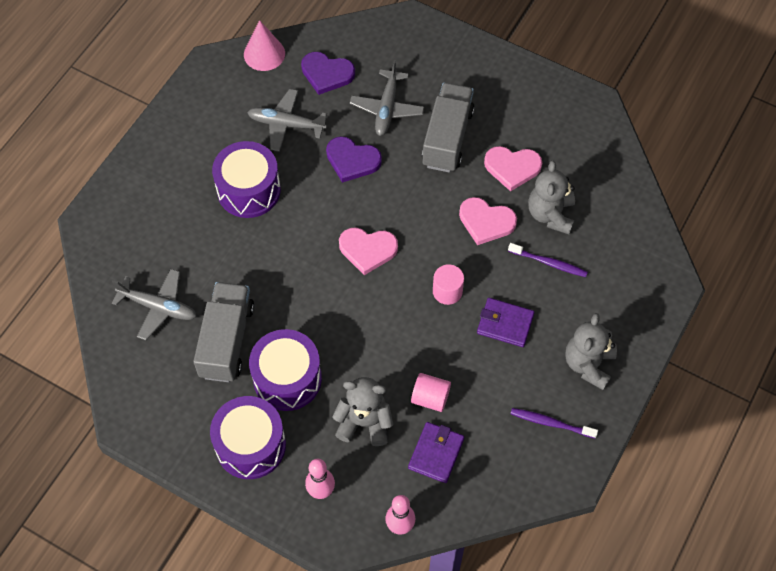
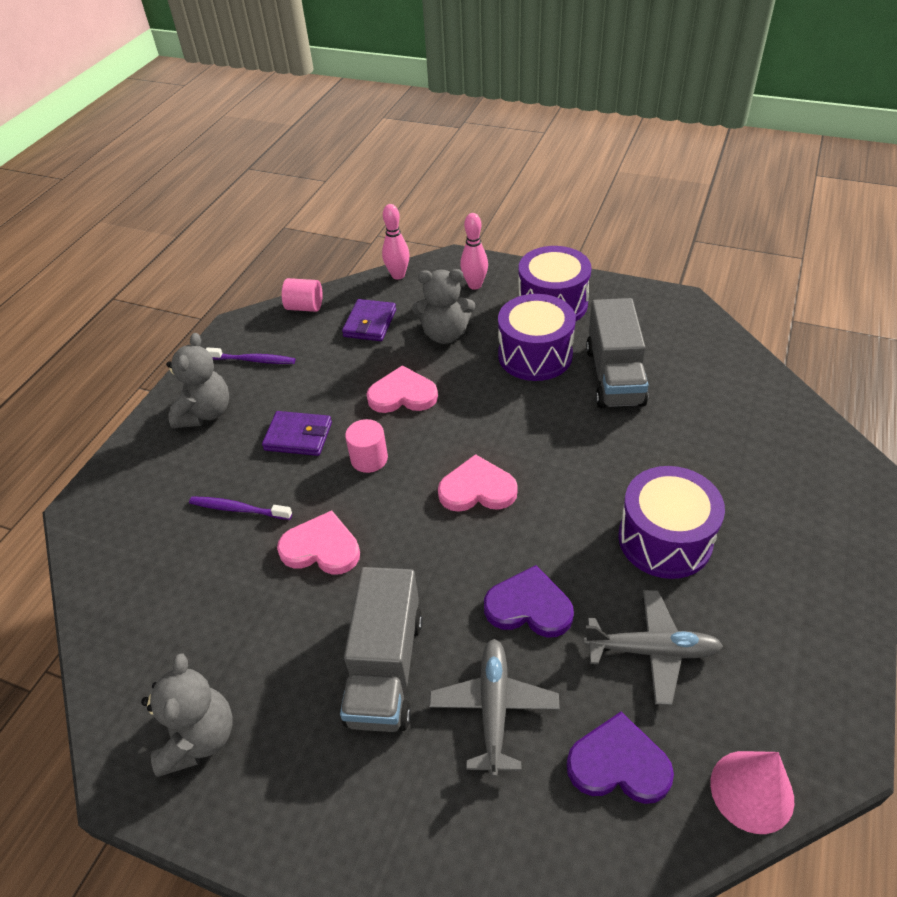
camera: 175 degrees right, 15 degrees down
(158, 307) = (708, 394): grey plane -> none
(430, 398) = (380, 361): pink cylinder -> pink cylinder (305, 307)
(512, 168) = (281, 633): pink heart -> pink heart (402, 394)
(550, 214) = (229, 572): grey teddy bear -> grey teddy bear (199, 738)

